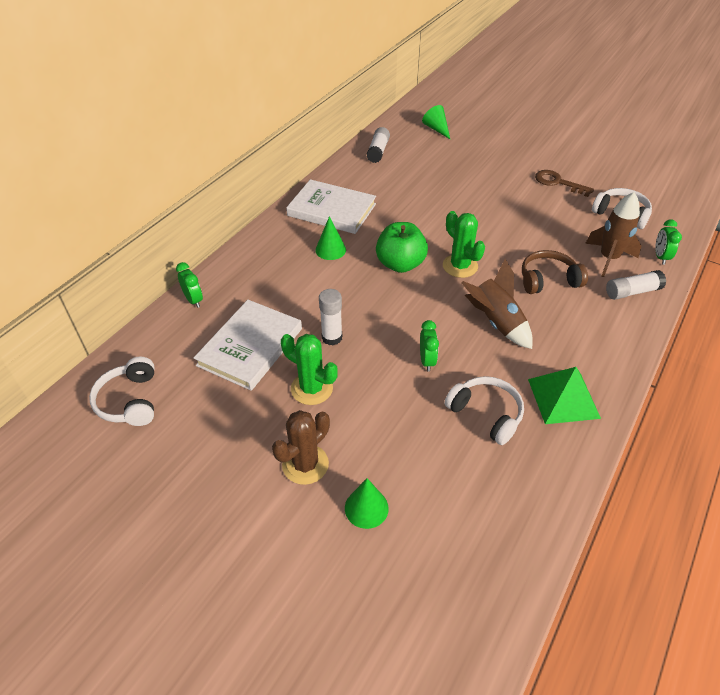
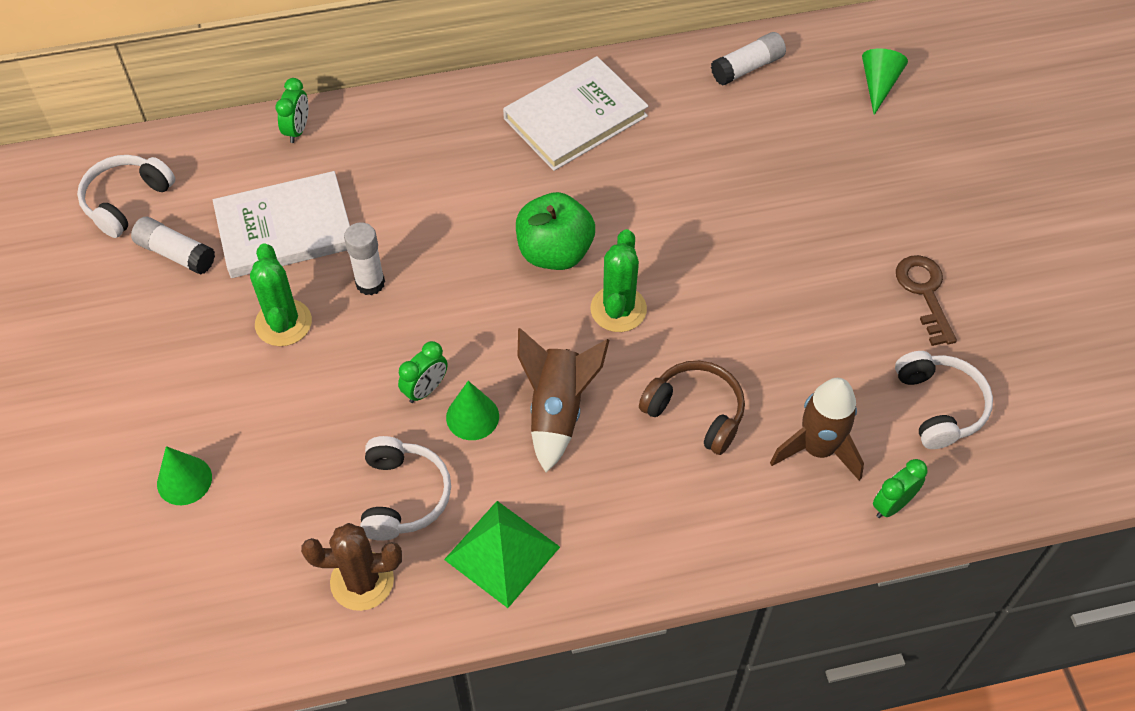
camera: 45 degrees right, 10 degrees up
(305, 464) = (187, 393): brown cactus -> brown cactus (362, 581)
(330, 250) = (504, 172): green cone -> green cone (472, 416)
(332, 210) = (575, 117): white book -> white book turned 75 degrees clockwise
(632, 292) = (776, 513): white glue stick -> white glue stick (176, 253)

